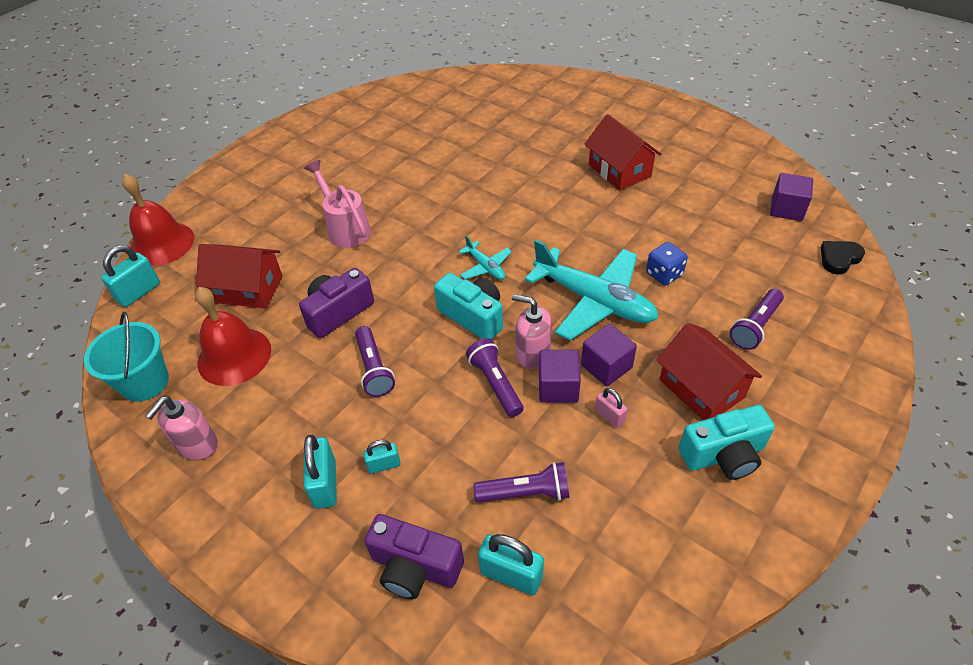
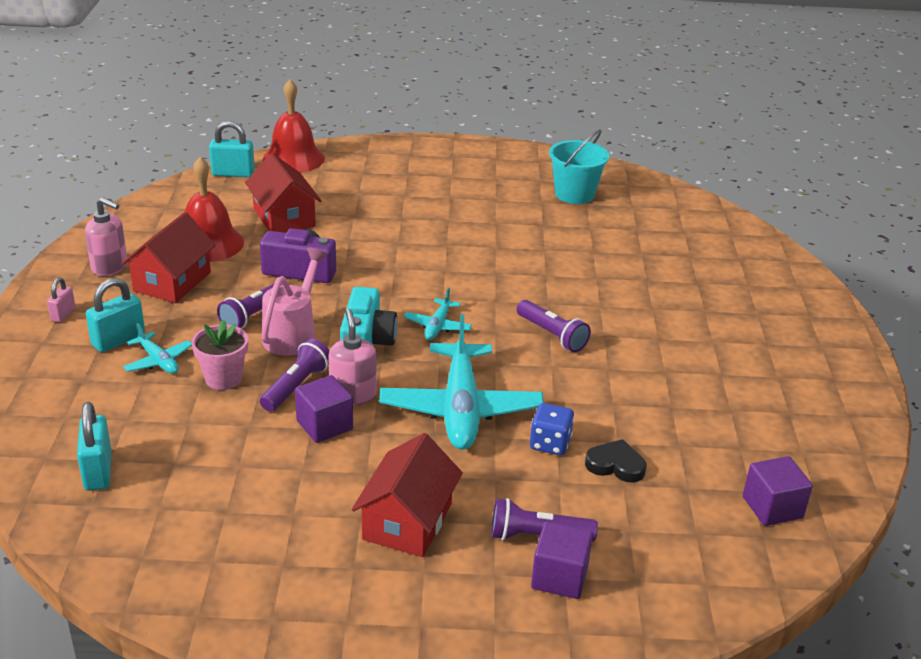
camera: 50 degrees right, 15 degrees down
(145, 382) = (149, 218): turquoise bucket -> turquoise bucket (574, 194)
(197, 445) = (110, 267): pink soap dispenser -> pink soap dispenser turned 150 degrees counterclockwise
(345, 228) = (404, 232): pink watering can -> pink watering can (293, 334)
(384, 465) = (158, 361): turquoise padlock -> turquoise plane
(415, 567) = (71, 416): purple camera -> none
(447, 428) = (223, 378): none -> pink flower pot
(525, 493) = (187, 449): purple flashlight -> purple flashlight (552, 335)
(606, 366) = (378, 446): purple cube -> purple cube (559, 577)
(609, 416) = (316, 469): pink padlock -> pink padlock (63, 314)
(619, 170) = (683, 358): red house -> red house (172, 281)
(723, 455) = (330, 563): turquoise camera -> none
(839, 259) = (730, 577): black heart -> black heart (615, 465)

